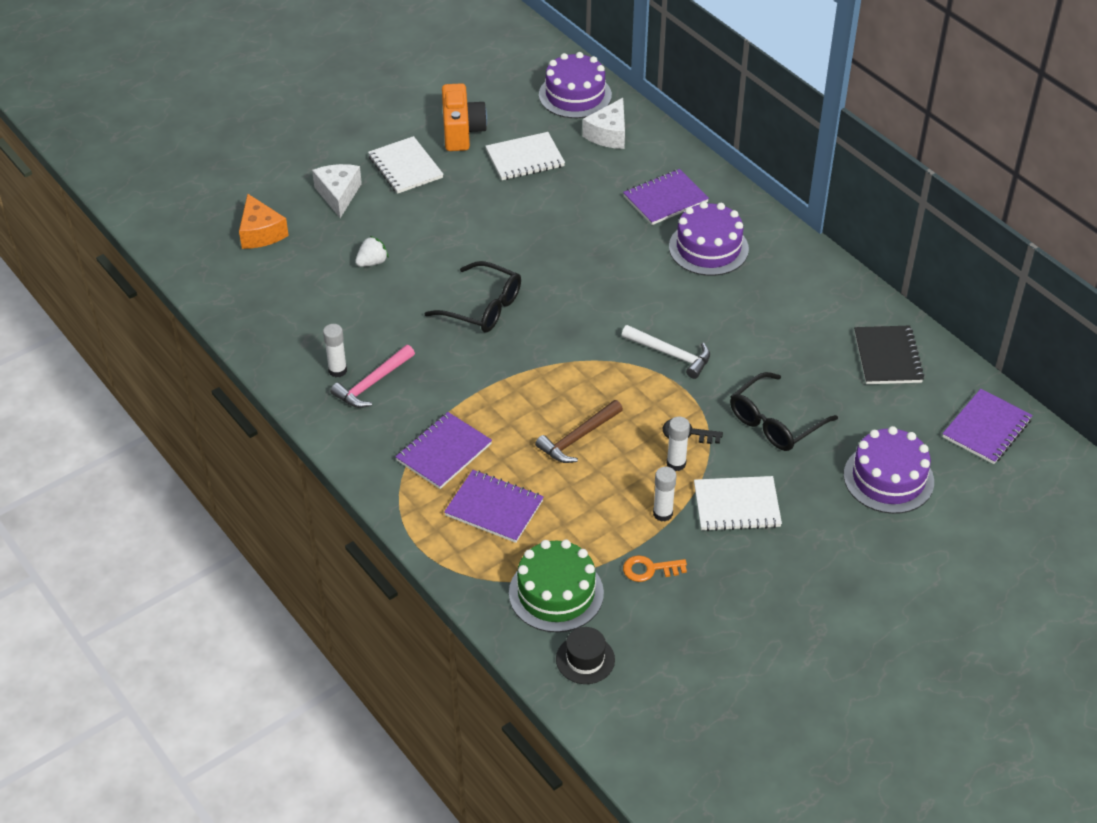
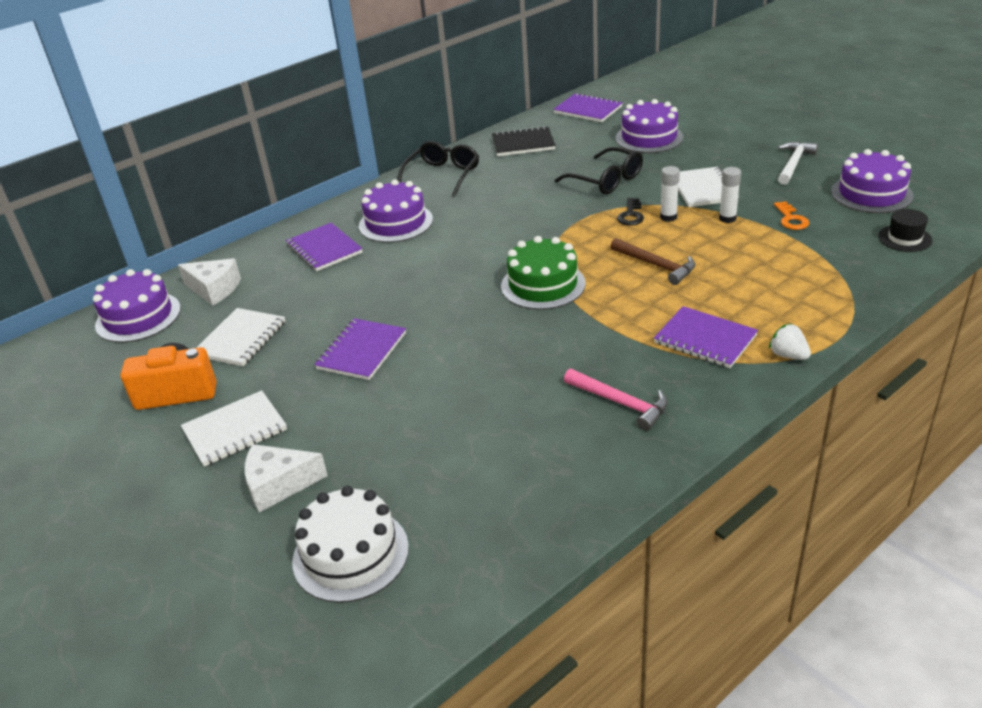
camera: 90 degrees left, 10 degrees down
(261, 233) = (350, 554): orange cheese -> white cake
(337, 370) = (606, 434): white glue stick -> none
(372, 262) = (414, 433): white strawberry -> white strawberry (788, 355)
(483, 307) = (486, 340): black glasses -> black glasses (442, 175)
(494, 508) = (764, 301): purple notebook -> purple notebook (361, 351)
(525, 158) = (241, 339): white notebook -> white notebook turned 45 degrees clockwise
(556, 593) = (844, 258): green cake -> green cake (543, 285)
(671, 355) = (538, 229): white hammer -> white hammer (793, 163)
(695, 662) = (871, 194): none -> purple cake

